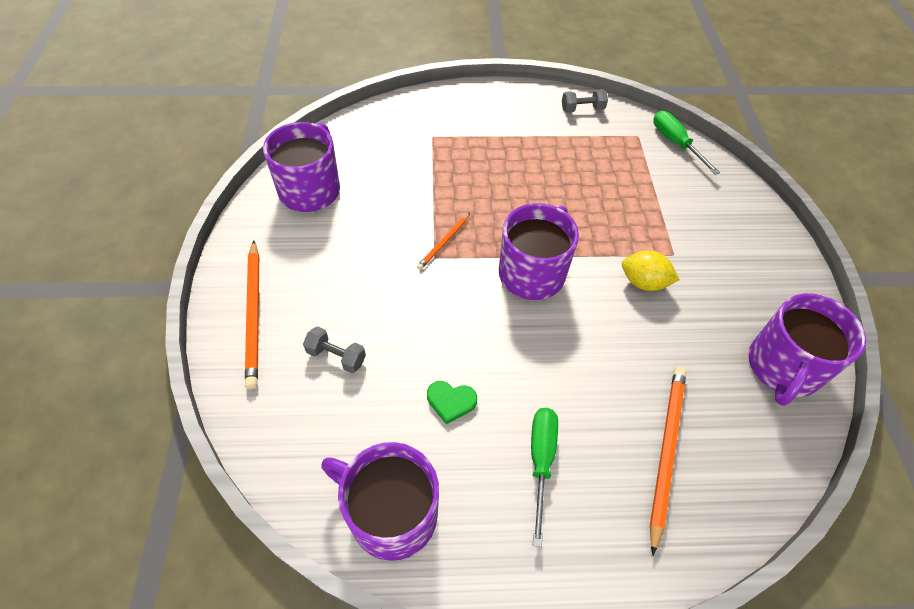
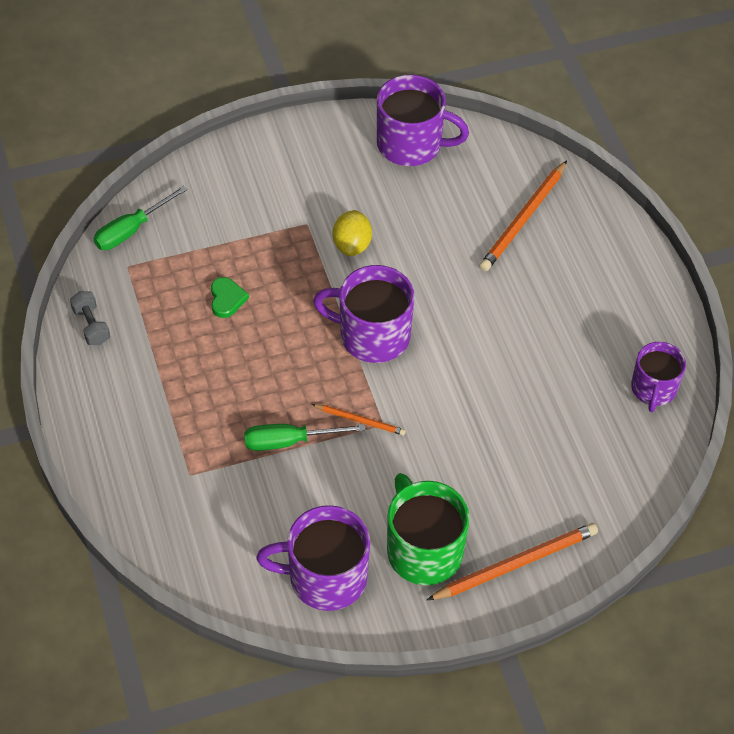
camera: 105 degrees left, 0 degrees up
(302, 254) = (423, 550): none -> green mug
(336, 356) = (533, 474): grey dumbbell -> none
(391, 514) = (653, 389): purple mug -> purple mug, size x0.65
(451, 402) = (541, 371): green heart -> green heart (227, 299)
(541, 461) = (567, 298): green screwdriver -> green screwdriver (289, 441)
(665, 452) = (523, 219): orange pencil -> orange pencil turned 60 degrees counterclockwise

